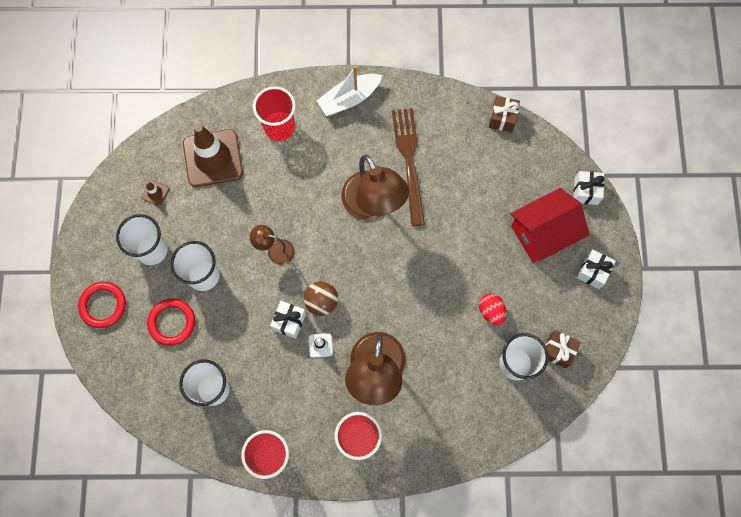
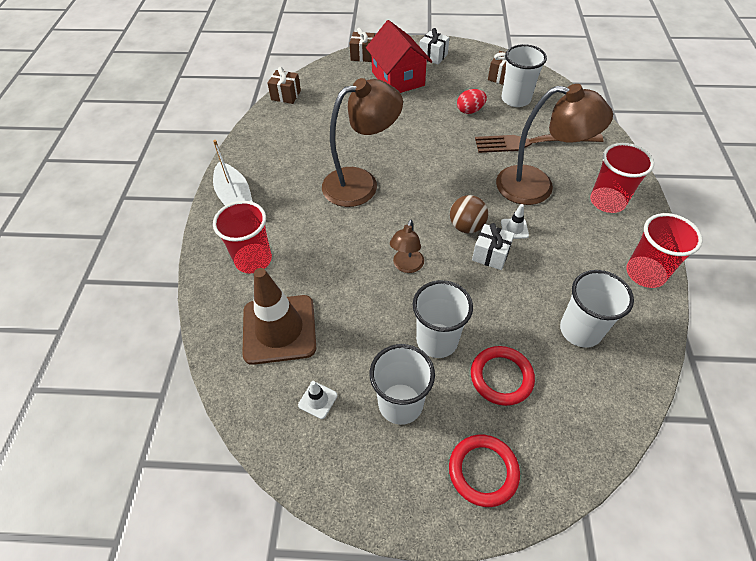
camera: 85 degrees left, 20 degrees down
(155, 193) = (318, 400): brown traffic cone -> white traffic cone
(409, 161) = (316, 156): brown fork -> brown fork (532, 142)
(585, 191) = (363, 55): white gift -> brown gift

